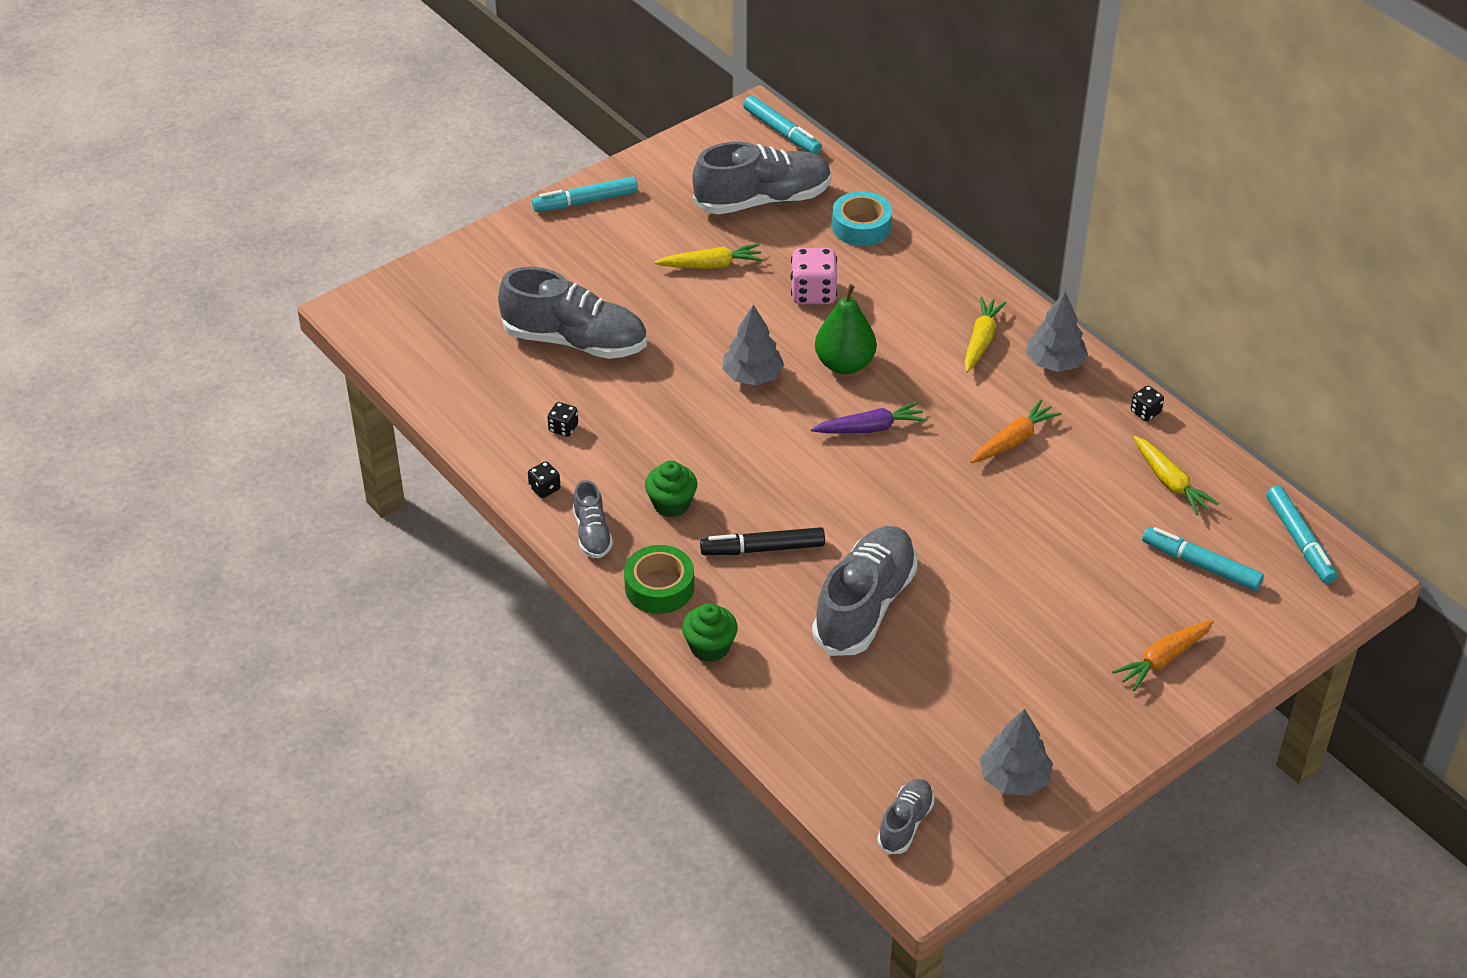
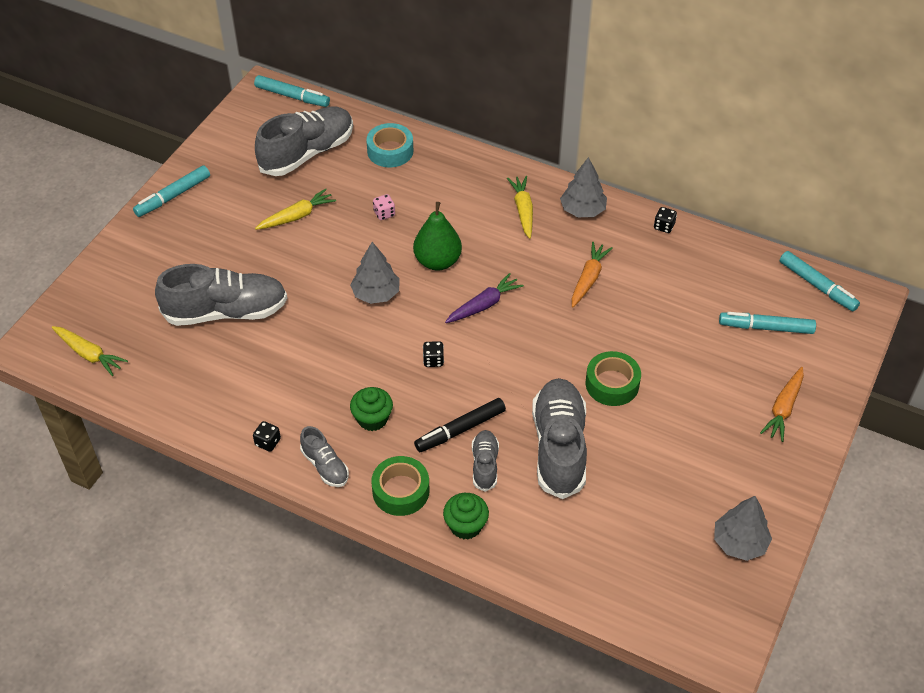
camera: 25 degrees left, 5 degrees up
(563, 428) = (255, 387): black dice -> black dice (433, 360)
(813, 293) = (384, 214): pink dice -> pink dice, size x0.53
(905, 823) = (686, 612): grey shoe -> grey shoe (485, 465)
(969, 562) = (612, 384): none -> green tape
(1170, 482) = (710, 273): yellow carrot -> yellow carrot (89, 354)

